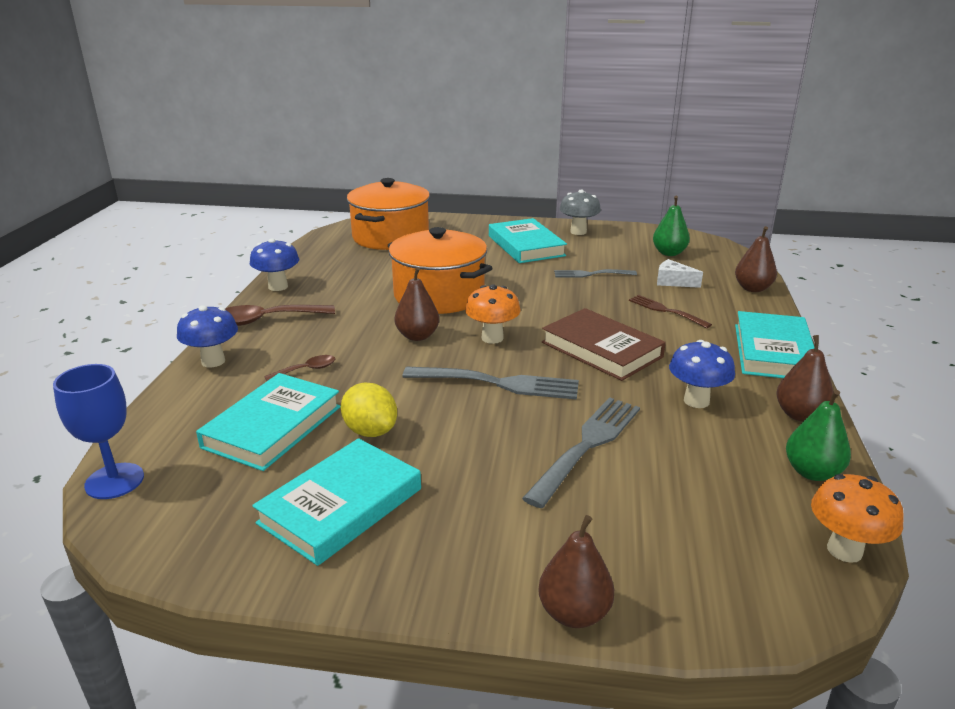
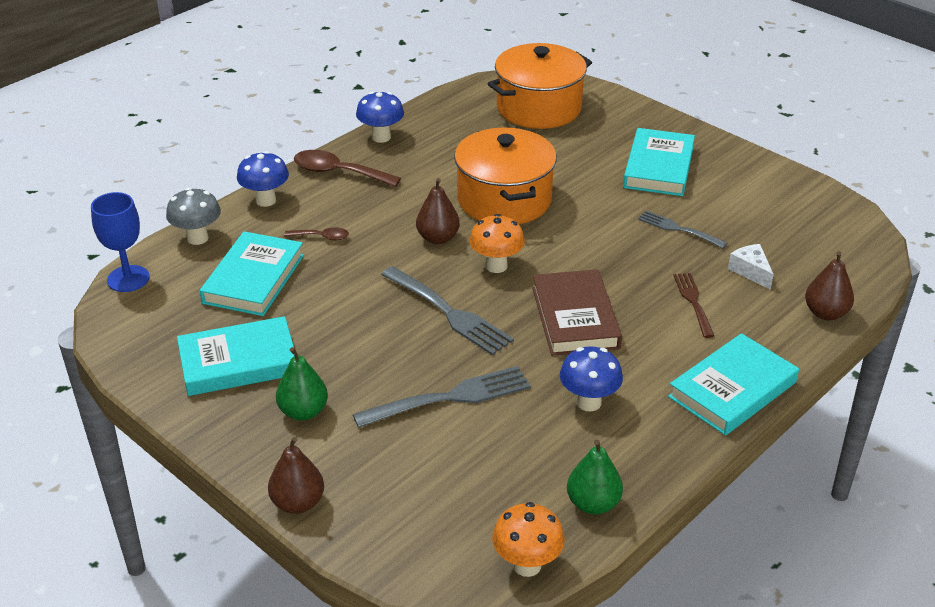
camera: 35 degrees right, 10 degrees up
(272, 427) = (253, 279): turquoise book -> turquoise book turned 45 degrees counterclockwise
(370, 431) = (313, 313): yellow lemon -> none
(578, 232) = (739, 167): grey mushroom -> grey mushroom (197, 238)
(669, 253) = (800, 233): green pear -> green pear (303, 411)
(800, 415) = (660, 456): brown pear -> none

